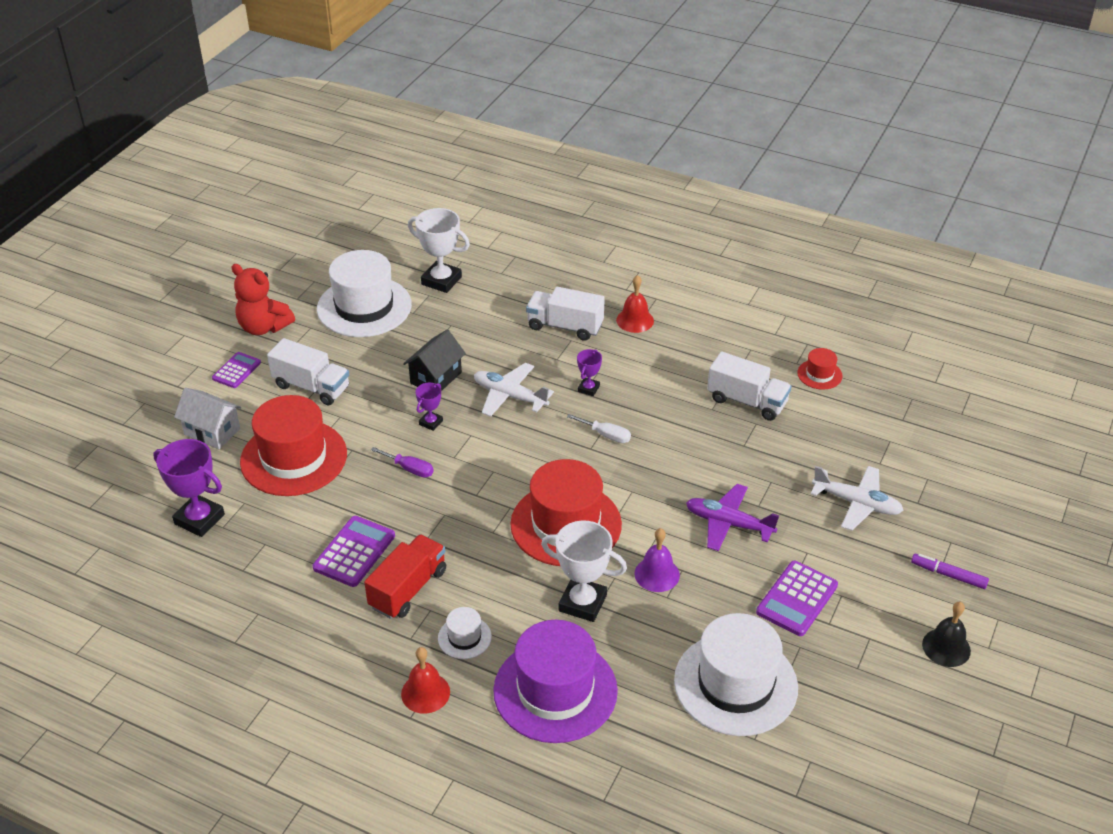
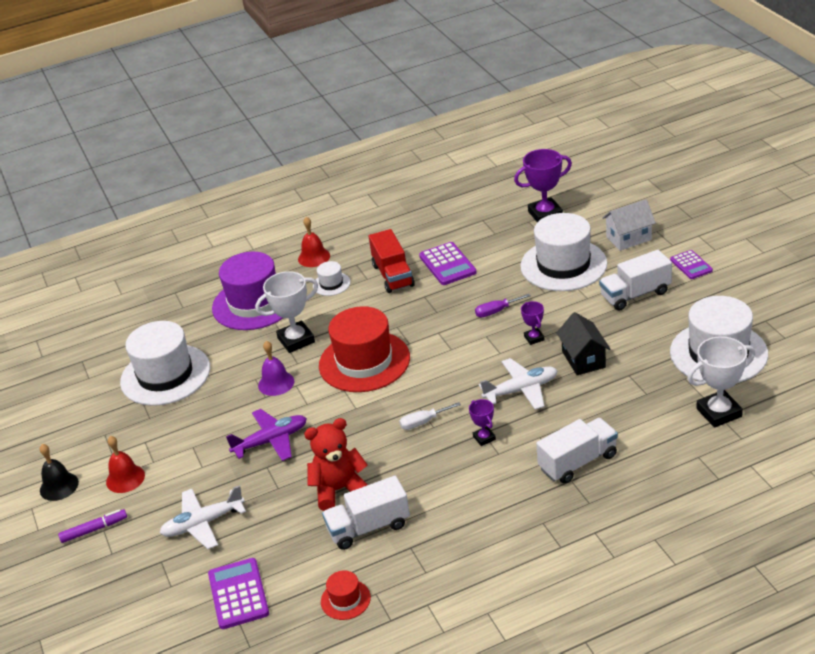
camera: 135 degrees right, 5 degrees down
(264, 327) = (738, 292): red teddy bear -> red teddy bear (339, 490)
(293, 458) = (563, 265): red hat -> white hat
(635, 320) = (542, 513): red bell -> red bell (125, 478)
(797, 599) = (178, 437): purple calculator -> purple calculator (238, 594)

